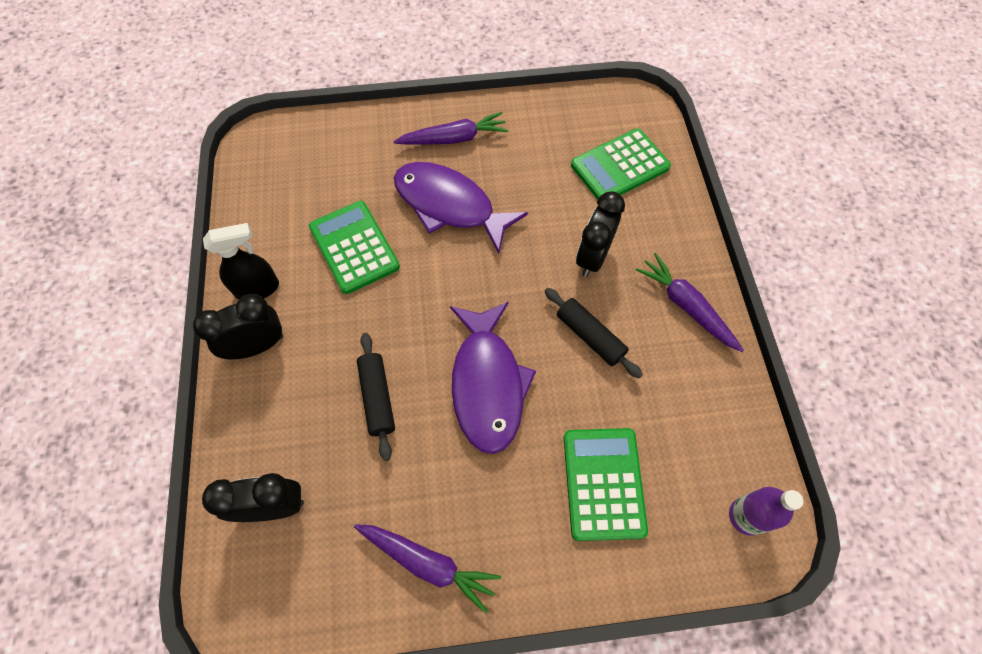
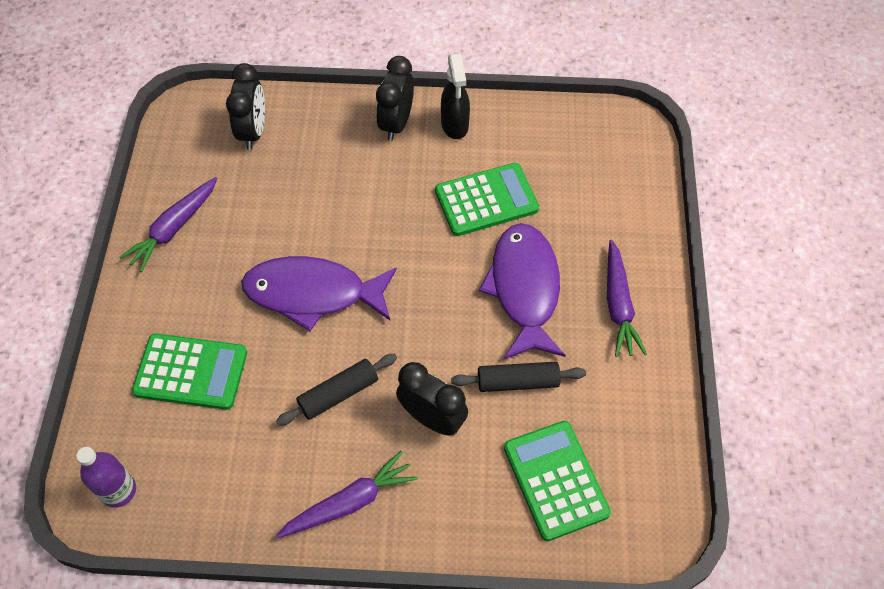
camera: 100 degrees right, 5 degrees down
(257, 346) = (396, 124): black clock -> black clock turned 150 degrees counterclockwise
(377, 398) = (324, 206): black rolling pin -> black rolling pin (517, 381)
(449, 205) = (524, 288): purple fish -> purple fish turned 45 degrees counterclockwise

